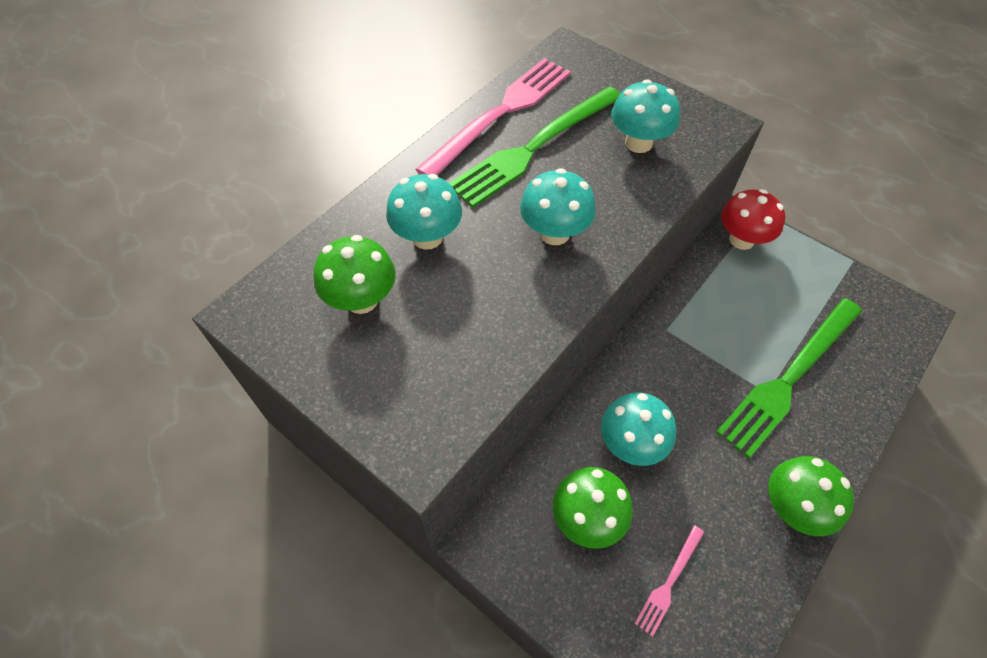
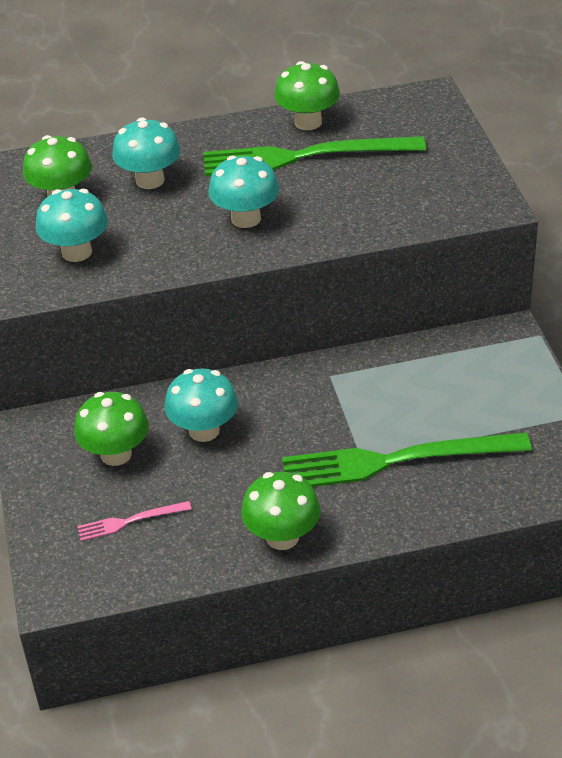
camera: 40 degrees right, 15 degrees down
(501, 114) = (308, 122): pink fork -> green mushroom
(638, 143) = (397, 189): turquoise mushroom -> turquoise mushroom (77, 252)
(741, 239) = (489, 346): red mushroom -> none

